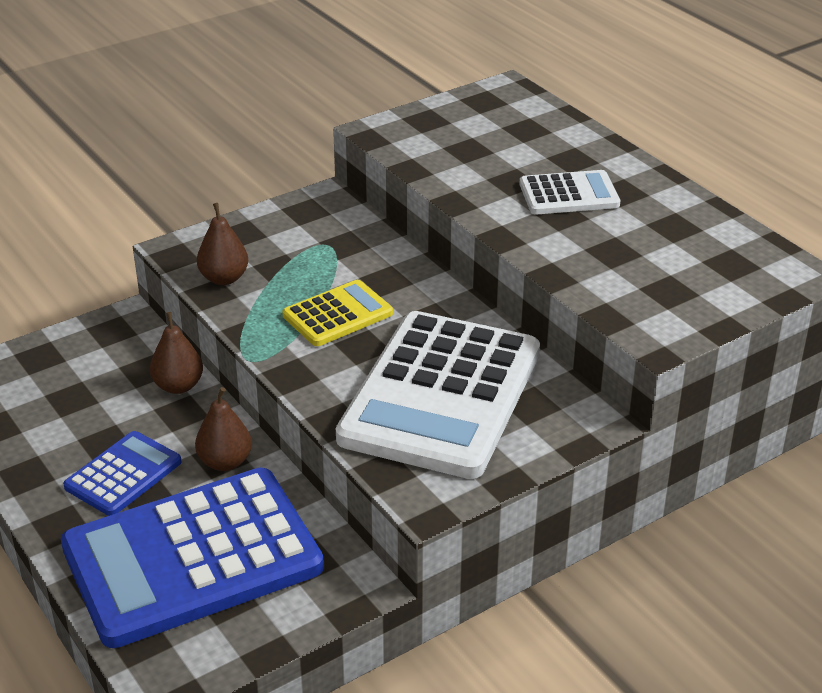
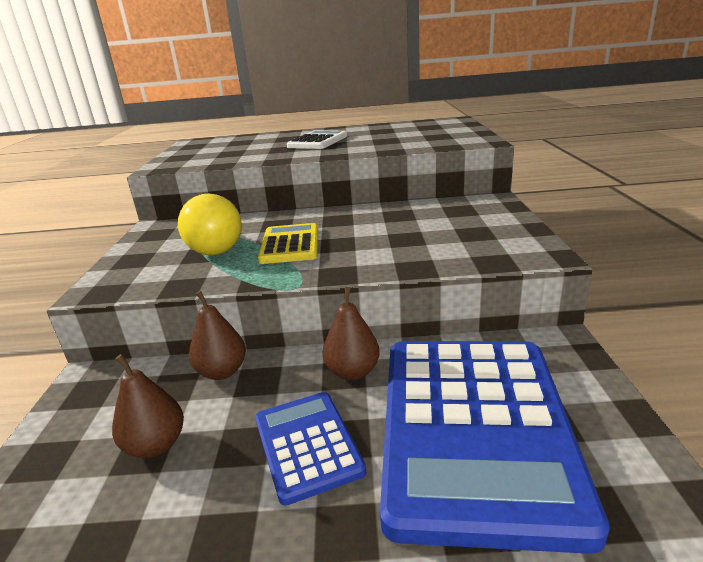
camera: 55 degrees left, 10 degrees down
(224, 278) = (174, 277): brown pear -> brown pear (156, 445)
(299, 266) = (212, 247): none -> yellow light bulb
(441, 395) = (424, 230): white calculator -> none

